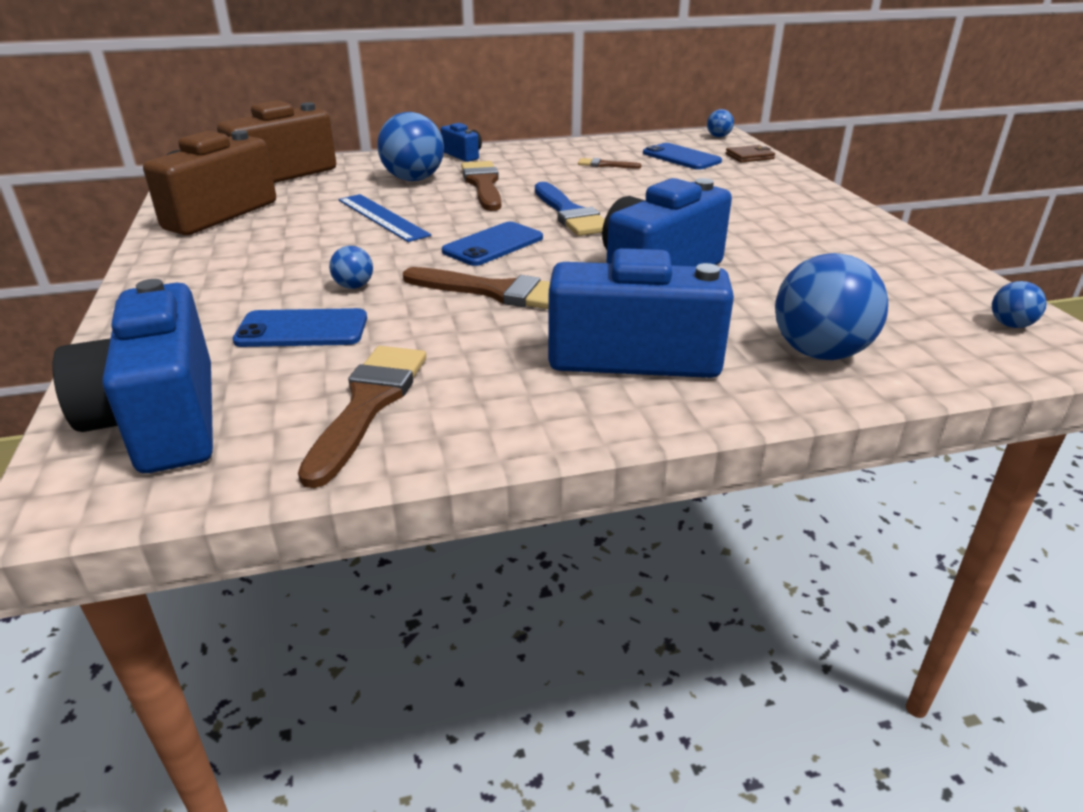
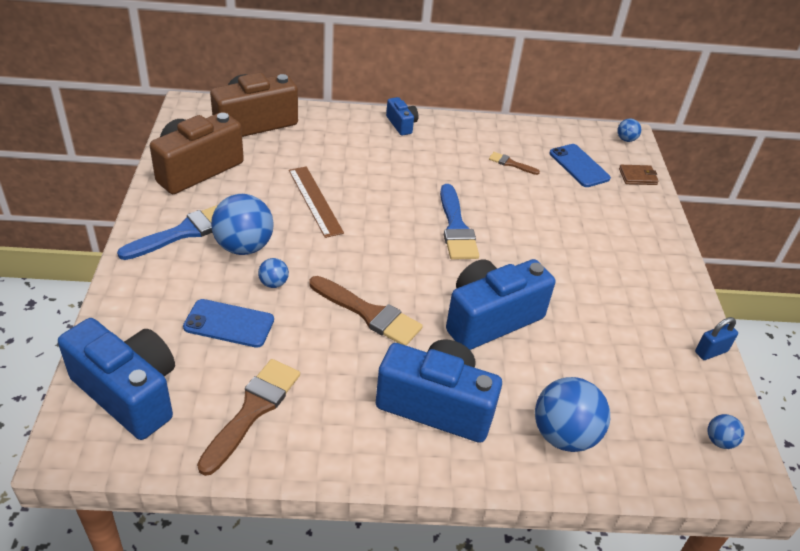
camera: 10 degrees right, 10 degrees up
(161, 420) = (129, 393): blue camera -> blue camera turned 135 degrees clockwise
(211, 263) = (184, 232): none -> blue brush
(382, 217) = (315, 201): blue ruler -> brown ruler
(413, 179) = (352, 152): blue ball -> blue ball (244, 247)
(483, 184) = (403, 172): brown brush -> none
(493, 245) = (385, 255): blue phone -> none
(934, 259) = (711, 352): none -> blue padlock

